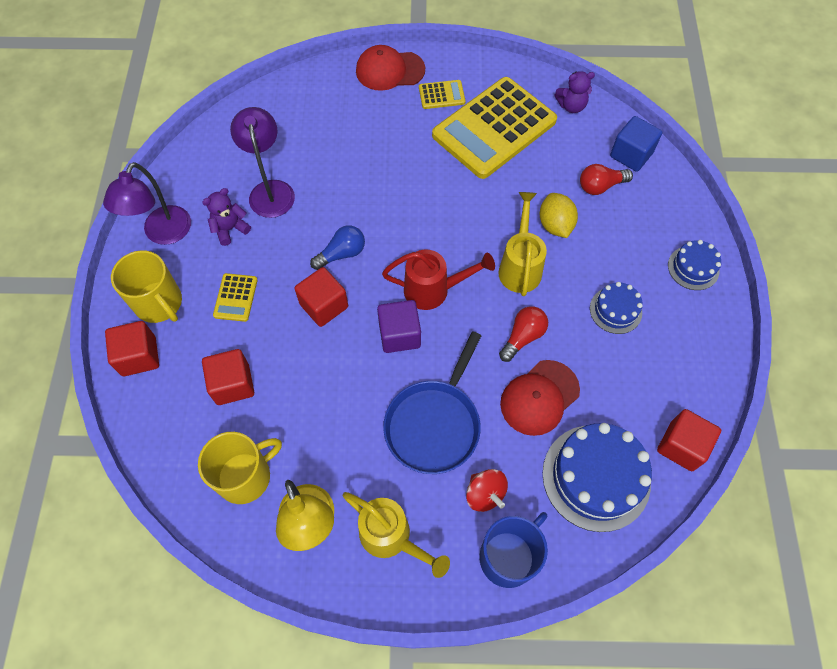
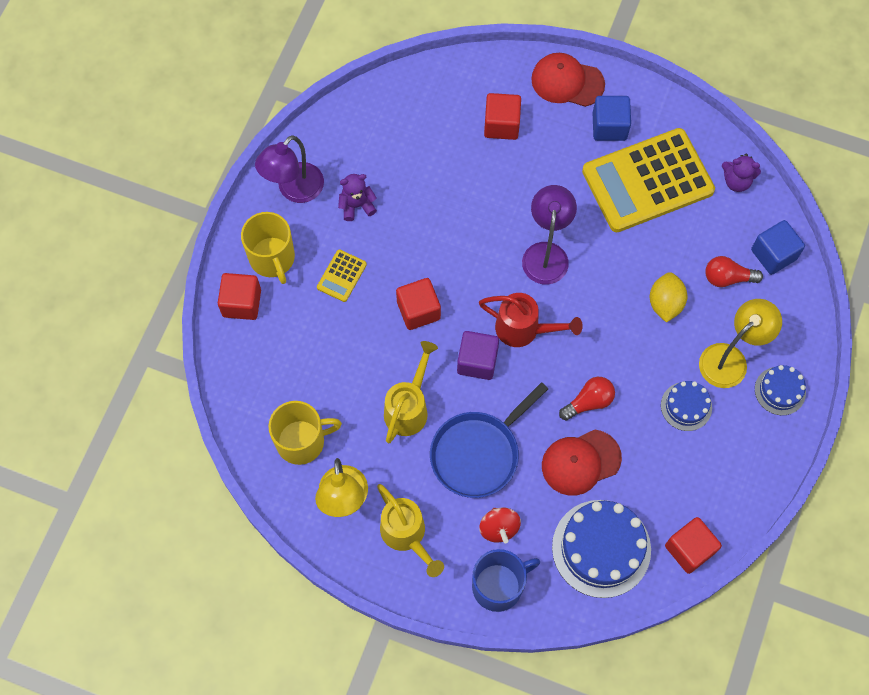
camera: 20 degrees right, 5 degrees up
(233, 384) = (315, 356): red cube -> red cube (501, 125)
(270, 190) = (406, 177): purple lamp -> purple lamp (546, 253)
(341, 254) = (451, 265): blue light bulb -> none
(441, 95) = (609, 126): yellow calculator -> blue cube
(520, 267) = (614, 334): yellow watering can -> yellow watering can (408, 408)
(635, 254) = (730, 359): none -> yellow lamp

